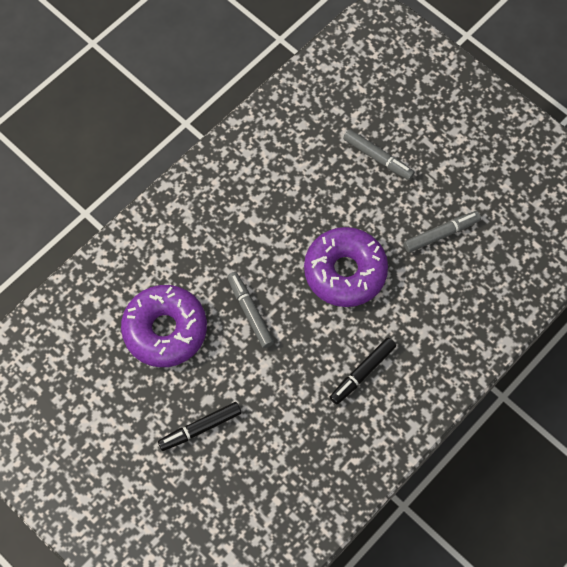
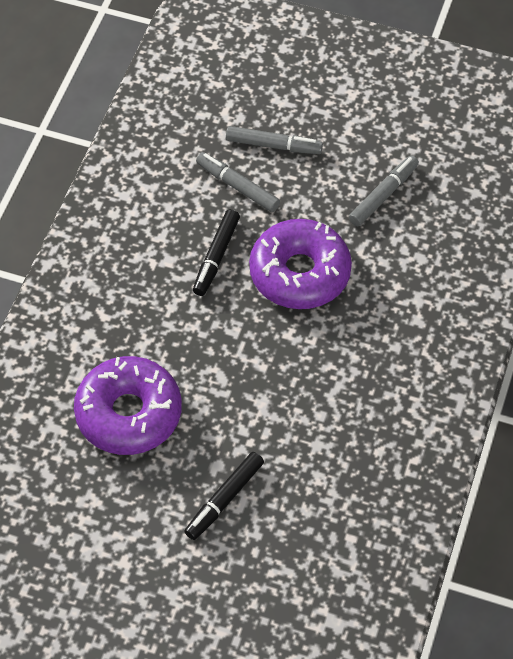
camera: 25 degrees left, 10 degrees down
(250, 312) = (216, 356): grey marker -> grey marker (237, 186)
(362, 373) = (374, 367): black marker -> black marker (216, 257)

